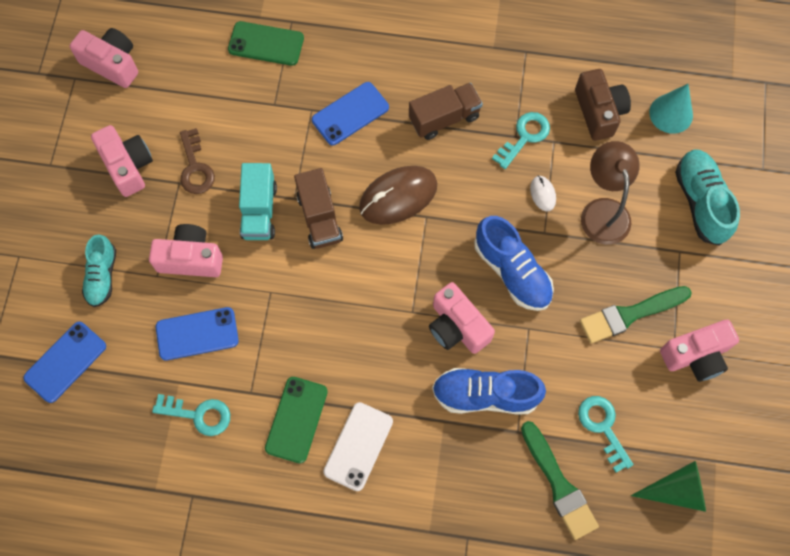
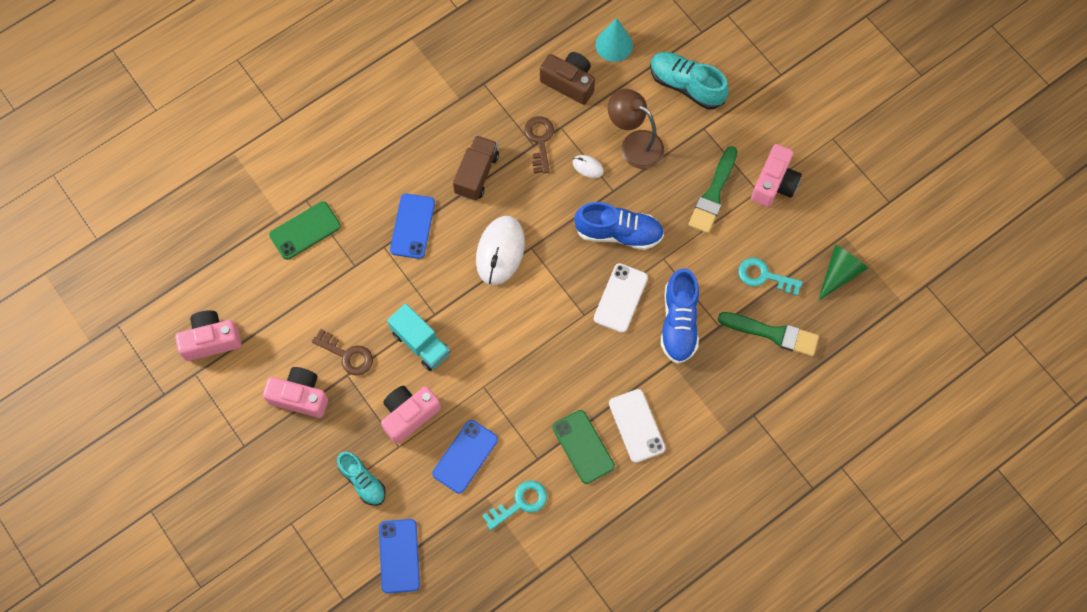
camera: 45 degrees left, 0 degrees up
(319, 218) = (464, 311): brown truck -> none
(398, 196) = (500, 251): brown mouse -> white mouse
(457, 327) = (620, 298): pink camera -> white phone
(485, 395) = (679, 323): blue shoe -> blue shoe turned 45 degrees counterclockwise
(524, 137) = (539, 140): turquoise key -> brown key

